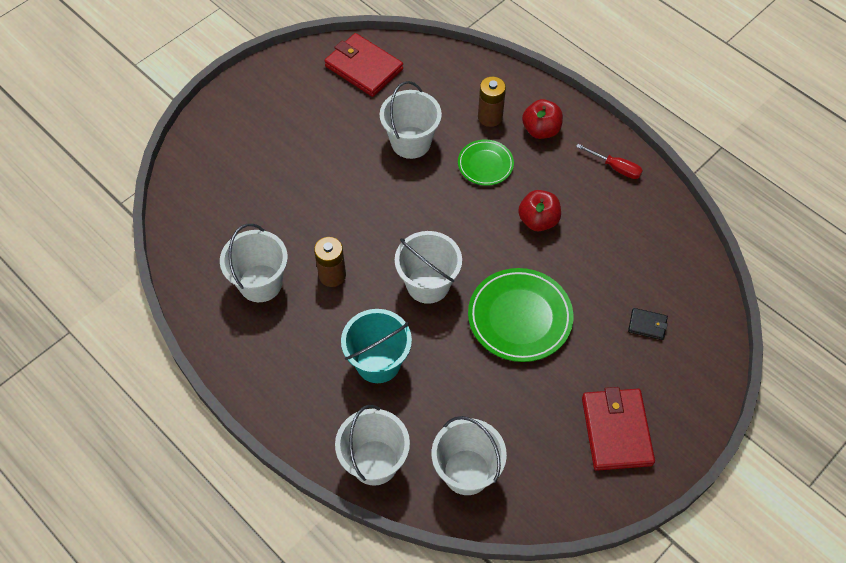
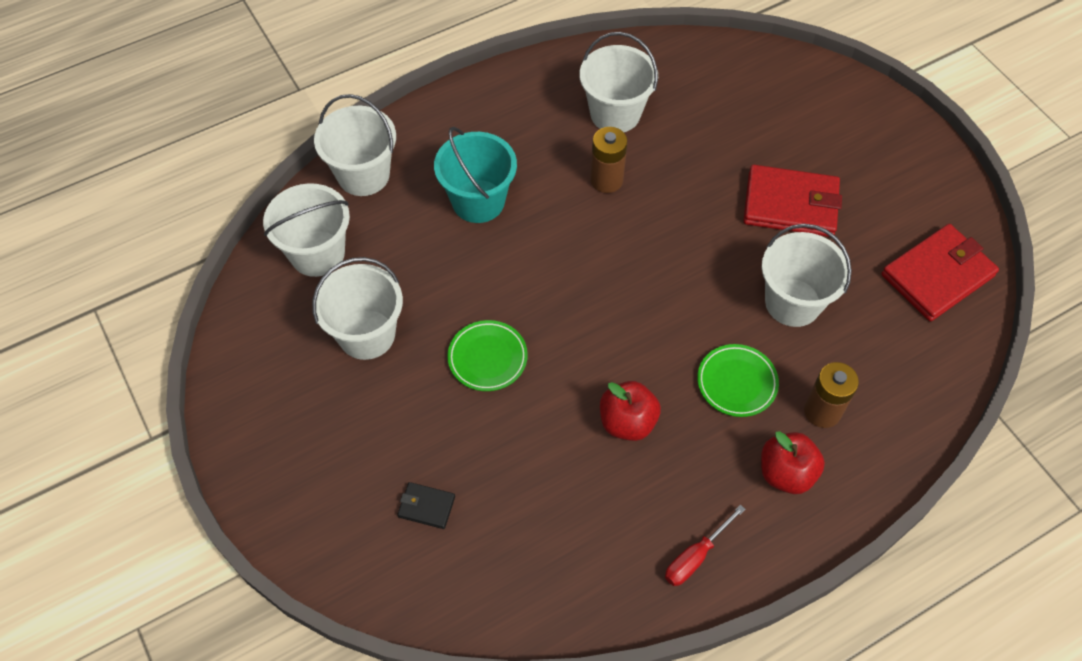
camera: 105 degrees right, 0 degrees up
(428, 284) = (565, 271): white bucket -> white bucket (366, 334)
(519, 317) = (487, 358): green plate -> green plate, size x0.59
(616, 430) = (300, 419): red wallet -> red wallet (790, 205)
(647, 325) = (426, 506): black wallet -> black wallet turned 75 degrees clockwise

